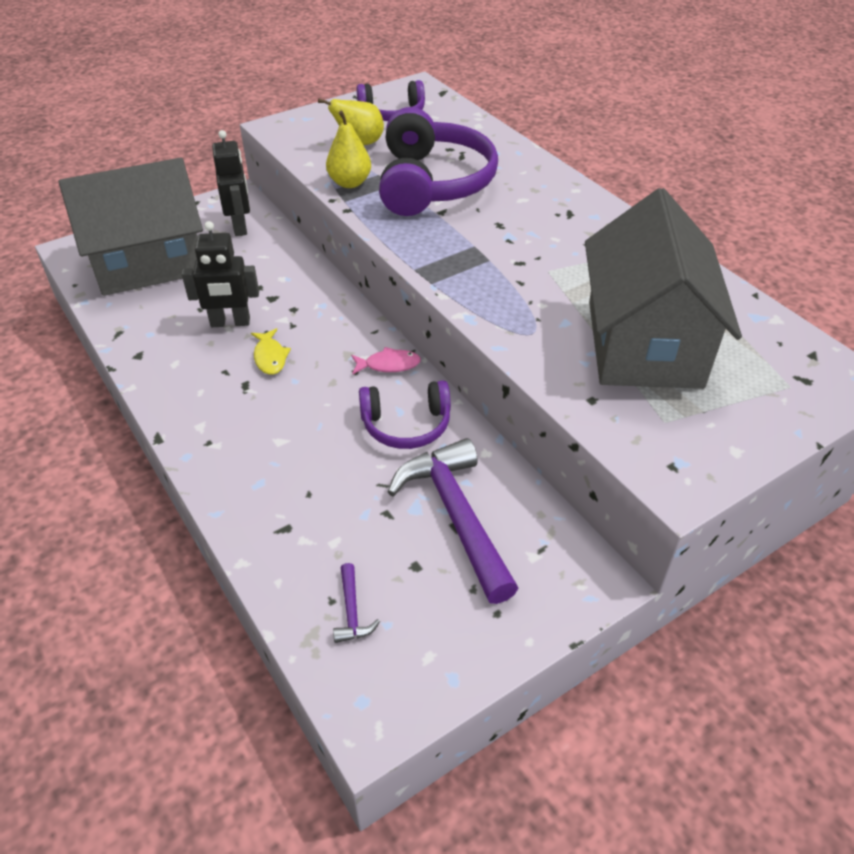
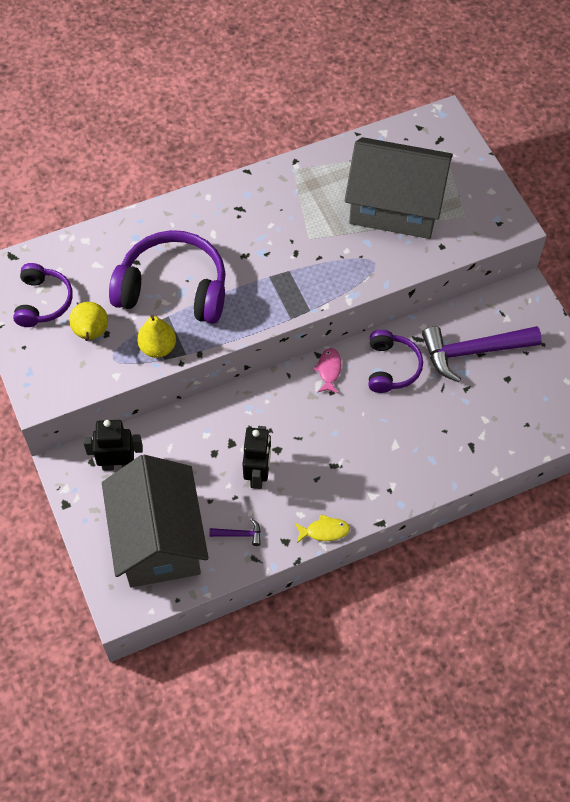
camera: 80 degrees left, 15 degrees up
(270, 357) = (306, 447): yellow fish -> yellow fish (324, 531)
(352, 611) = (535, 414): purple hammer -> purple hammer (239, 534)

